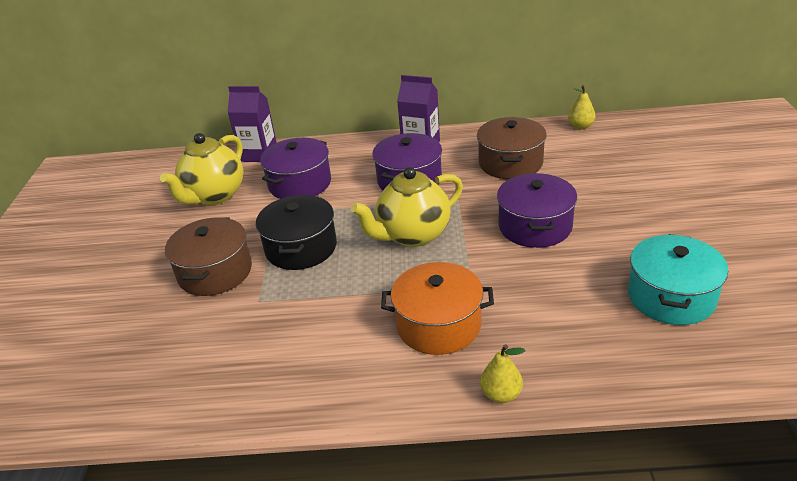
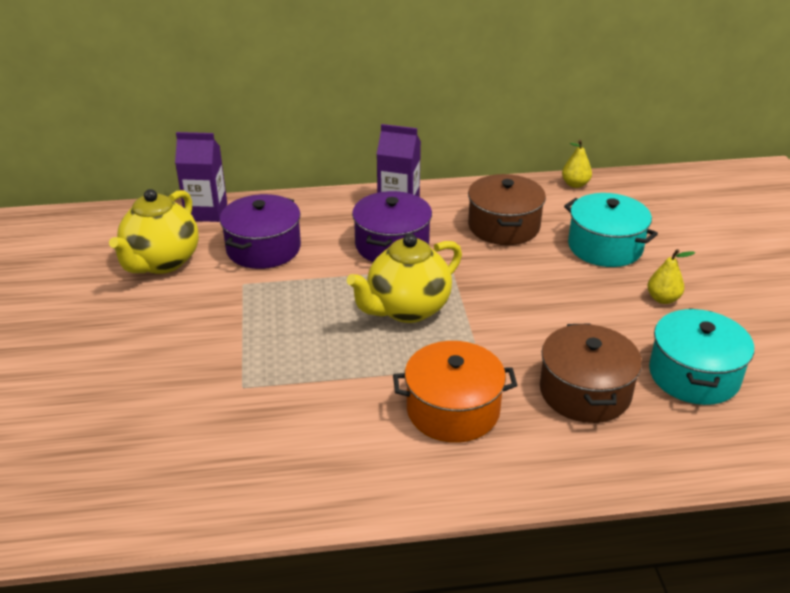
camera: 10 degrees left, 0 degrees up
(215, 272) = (182, 354): brown pot -> brown pot (584, 392)
(301, 248) = (280, 324): black pot -> none
(501, 394) = (532, 483): yellow pear -> yellow pear (663, 299)
(535, 226) = (541, 299): purple pot -> none
(600, 180) = (605, 247): none -> turquoise pot

